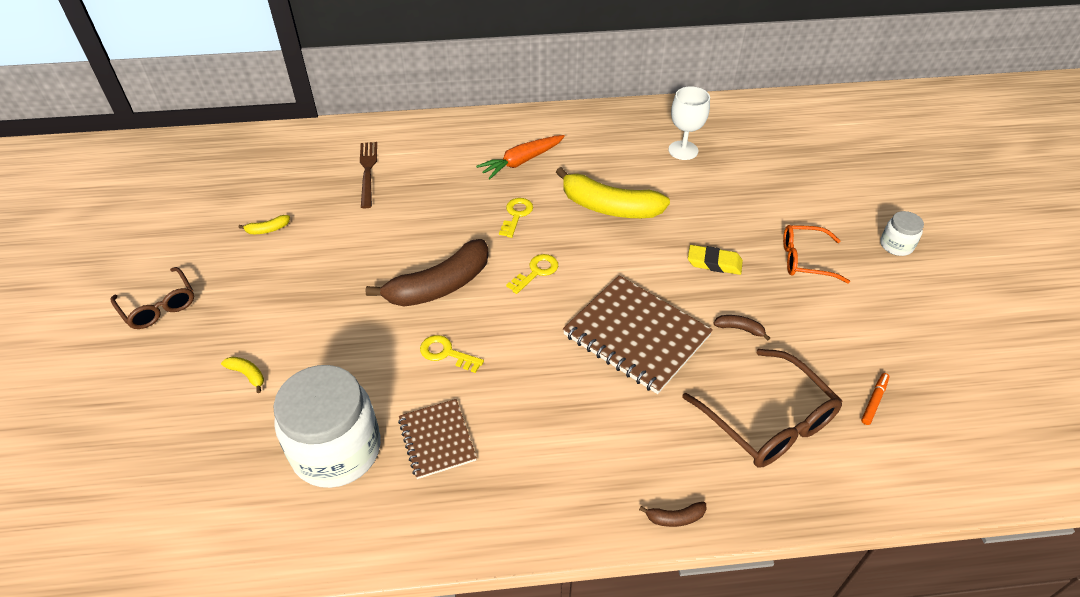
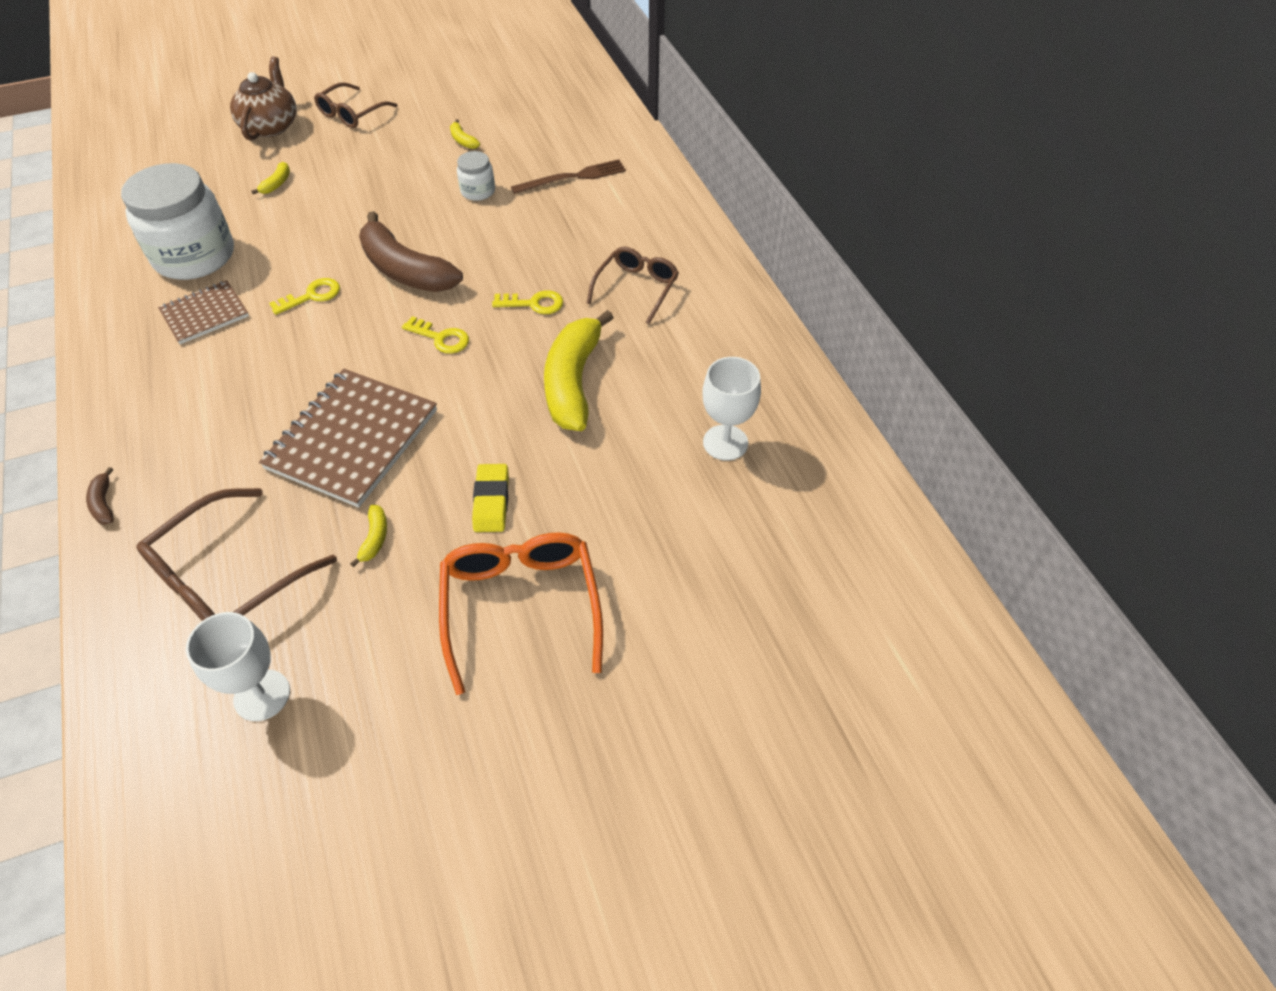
camera: 75 degrees right, 5 degrees up
(129, 377) = (270, 126): none -> brown teapot
(446, 353) = (312, 296): yellow key -> yellow key turned 45 degrees clockwise
(521, 161) = (636, 289): orange carrot -> brown glasses
(739, 329) = (375, 538): brown banana -> yellow banana
(805, 260) = (521, 607): orange glasses -> orange glasses, size x1.54
(874, 401) = (262, 695): orange marker -> white goblet
(896, 245) = (584, 734): white jar -> white jar (478, 191)

